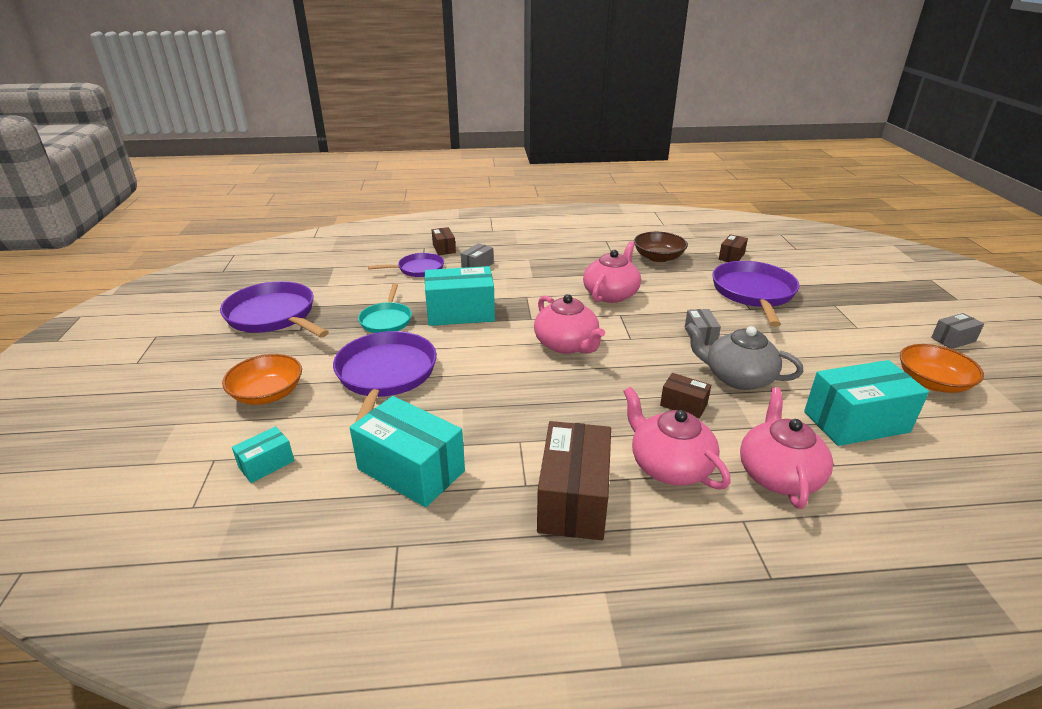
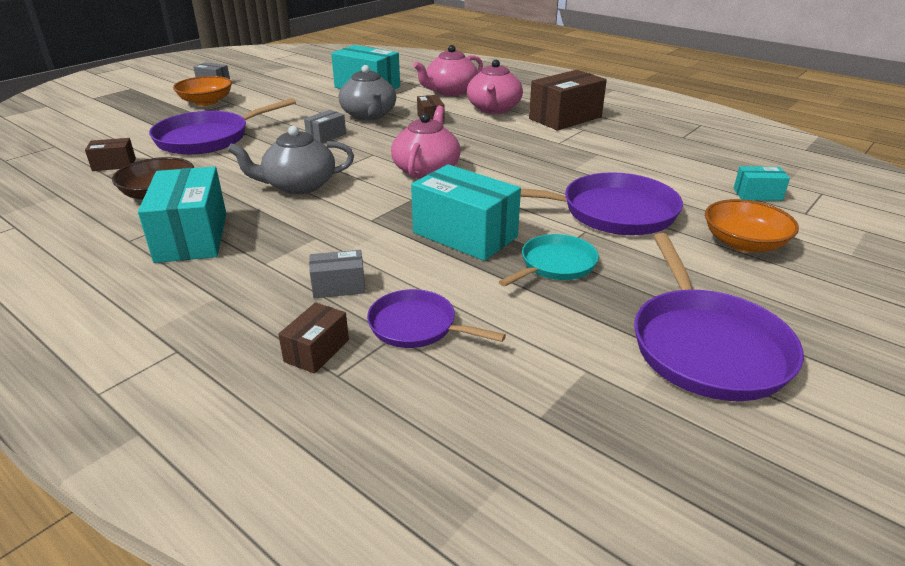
camera: 135 degrees left, 0 degrees up
(385, 375) = (612, 212): purple pan -> purple pan turned 135 degrees counterclockwise
(411, 470) = (647, 156): turquoise box -> turquoise box (192, 237)
(611, 294) = (299, 185): pink teapot -> grey teapot
(932, 382) = (288, 80): orange bowl -> orange bowl (206, 102)

